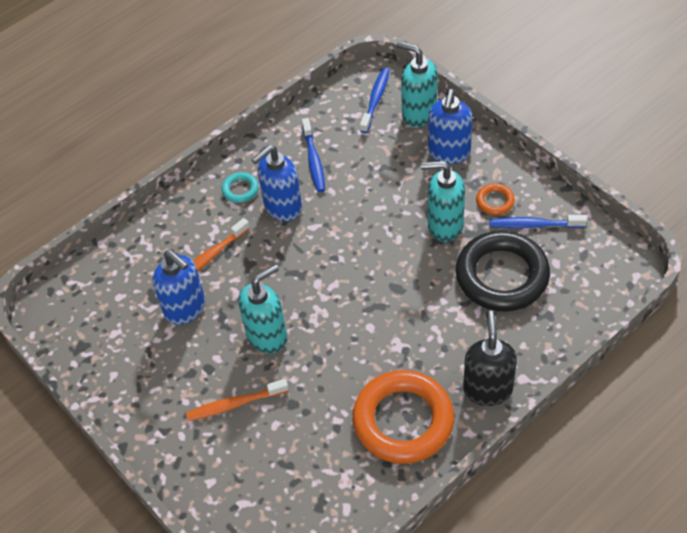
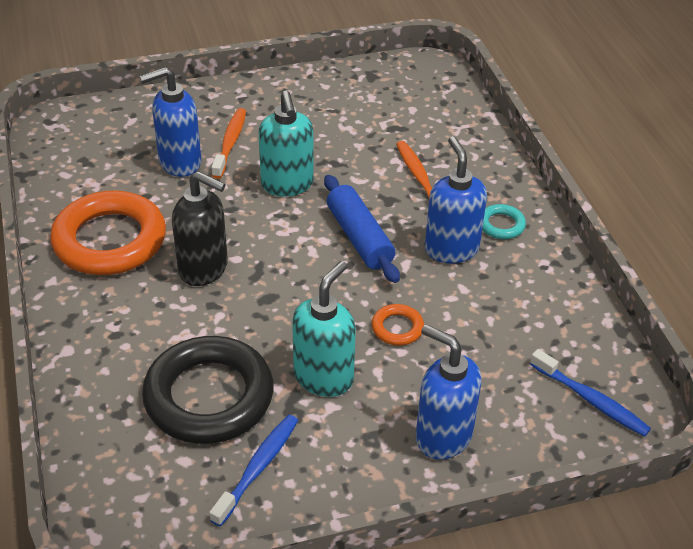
camera: 110 degrees right, 10 degrees down
(185, 308) = (364, 143): blue soap dispenser -> blue soap dispenser (179, 163)
(302, 263) = (359, 238): none -> blue rolling pin
(314, 160) = (511, 299): blue toothbrush -> none
(419, 113) = (538, 436): turquoise soap dispenser -> none
(487, 389) = (82, 315): black soap dispenser -> black soap dispenser (204, 269)
(495, 201) = (326, 445): orange ring -> orange ring (397, 328)

